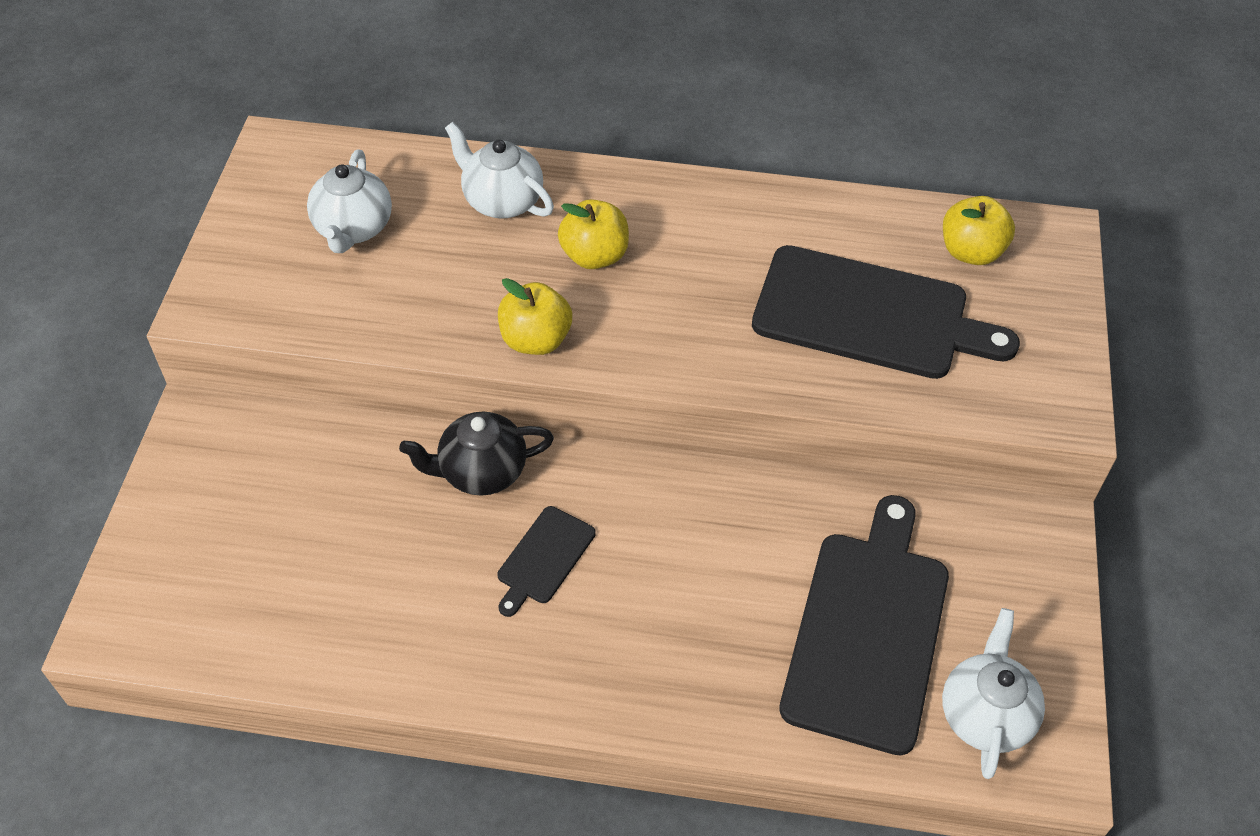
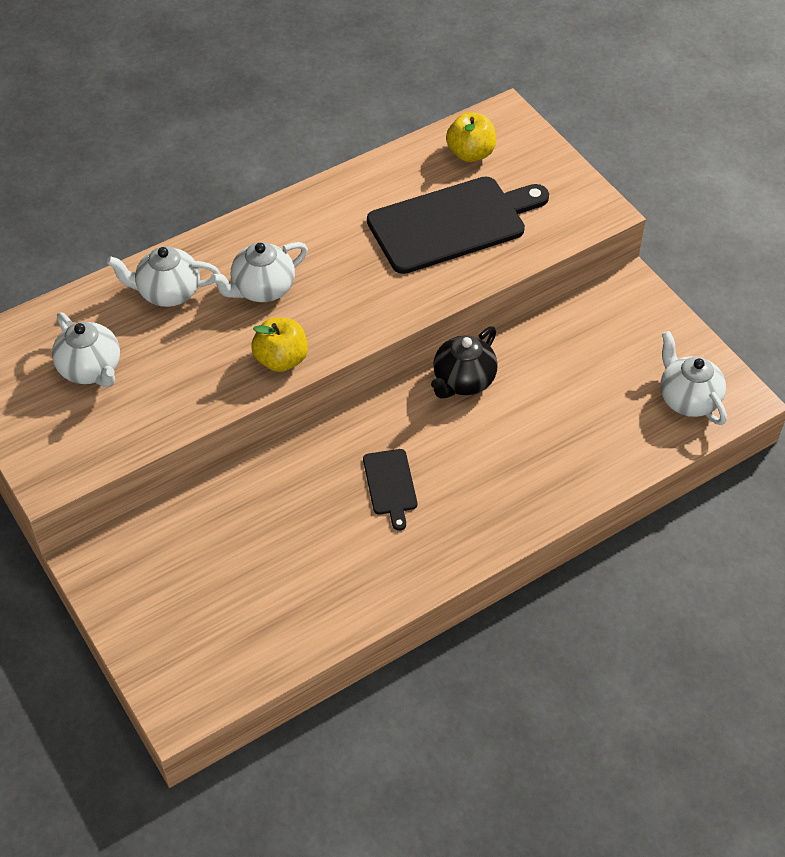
camera: 40 degrees left, 0 degrees up
(481, 472) = (303, 465): black teapot -> black teapot (463, 381)
(594, 256) = (262, 289): yellow apple -> white teapot
(868, 631) = (595, 399): black cutting board -> none

